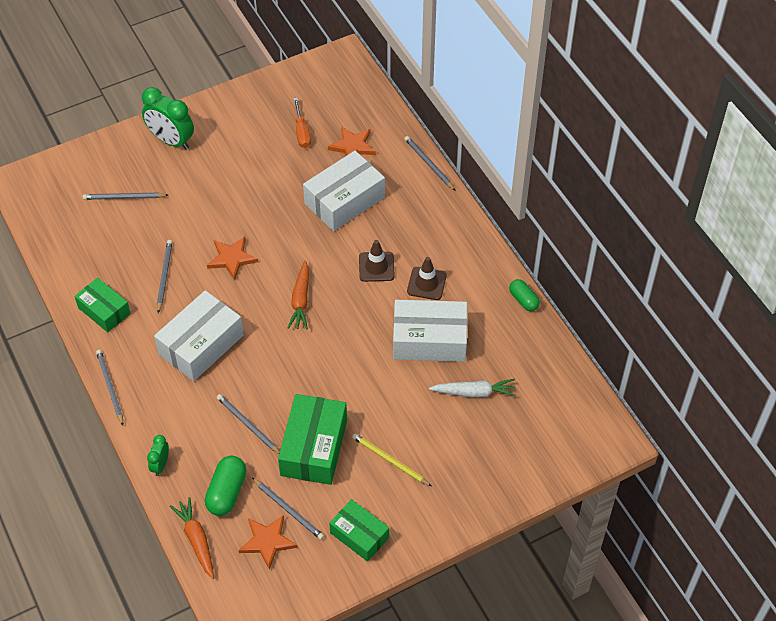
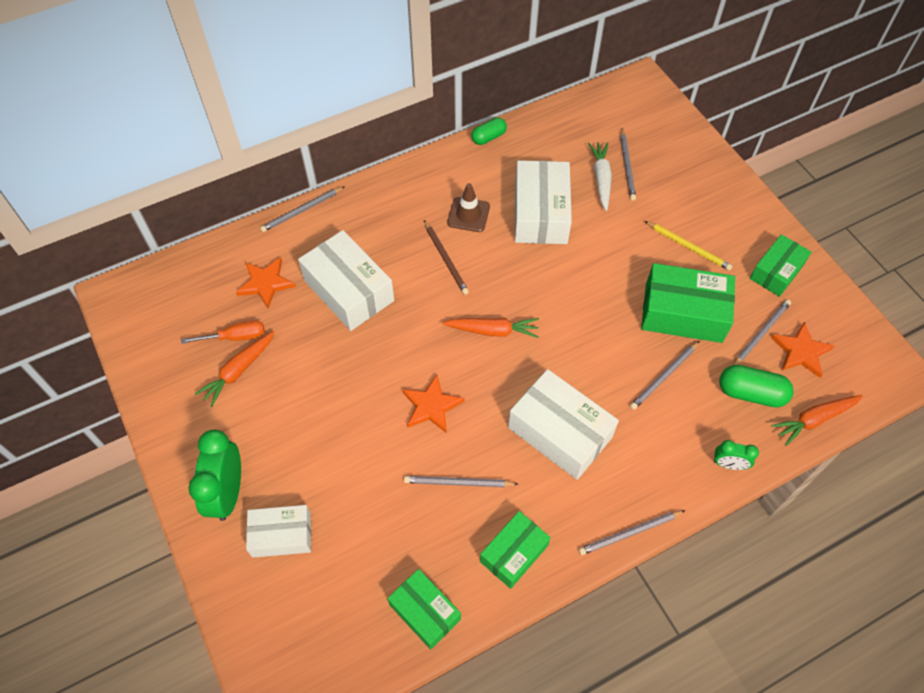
camera: 90 degrees left, 5 degrees up
(69, 257) = (425, 612): none -> green box
(124, 197) = (324, 547): grey pencil -> grey pencil (627, 166)
(136, 173) = (281, 535): none -> white box
(171, 141) = (228, 493): green clock -> green clock turned 150 degrees clockwise
(271, 137) = (238, 371): none -> orange carrot
(376, 267) = (446, 259): brown traffic cone -> brown pencil
(390, 460) = (688, 247): yellow pencil -> yellow pencil turned 90 degrees counterclockwise

